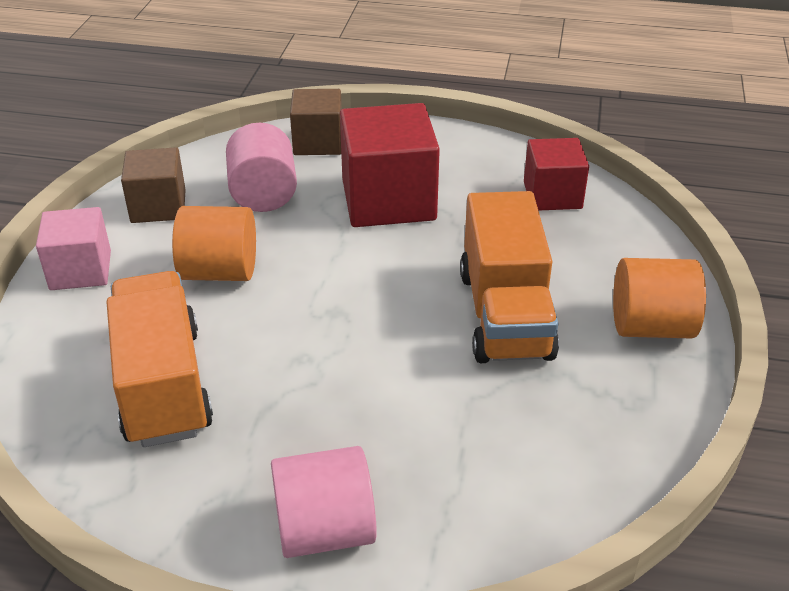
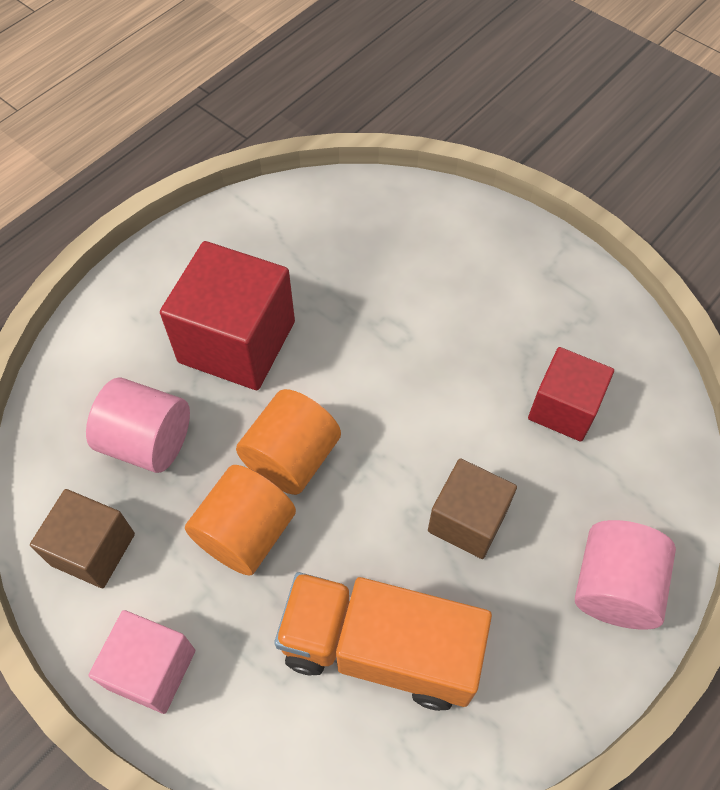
camera: 60 degrees left, 20 degrees up
(318, 142) = (96, 353): brown cube -> brown cube (467, 520)
(505, 314) = (448, 339): orange truck -> none
(552, 195) = (320, 221): red cube -> red cube (564, 408)
(651, 326) = (518, 255): orange cylinder -> orange cylinder (291, 458)

